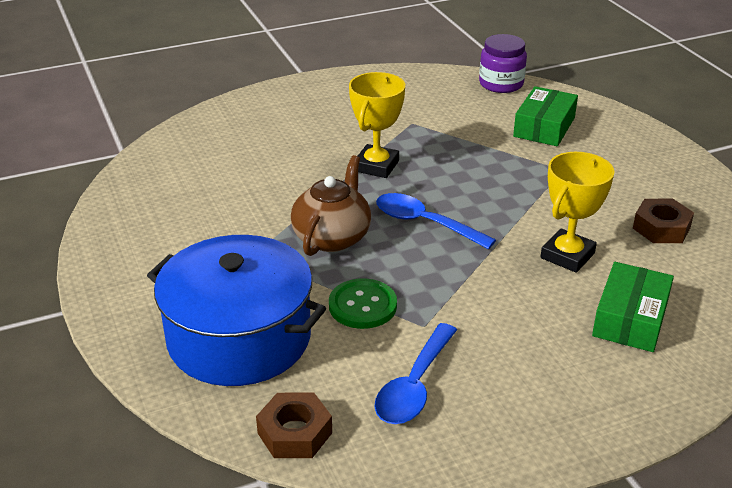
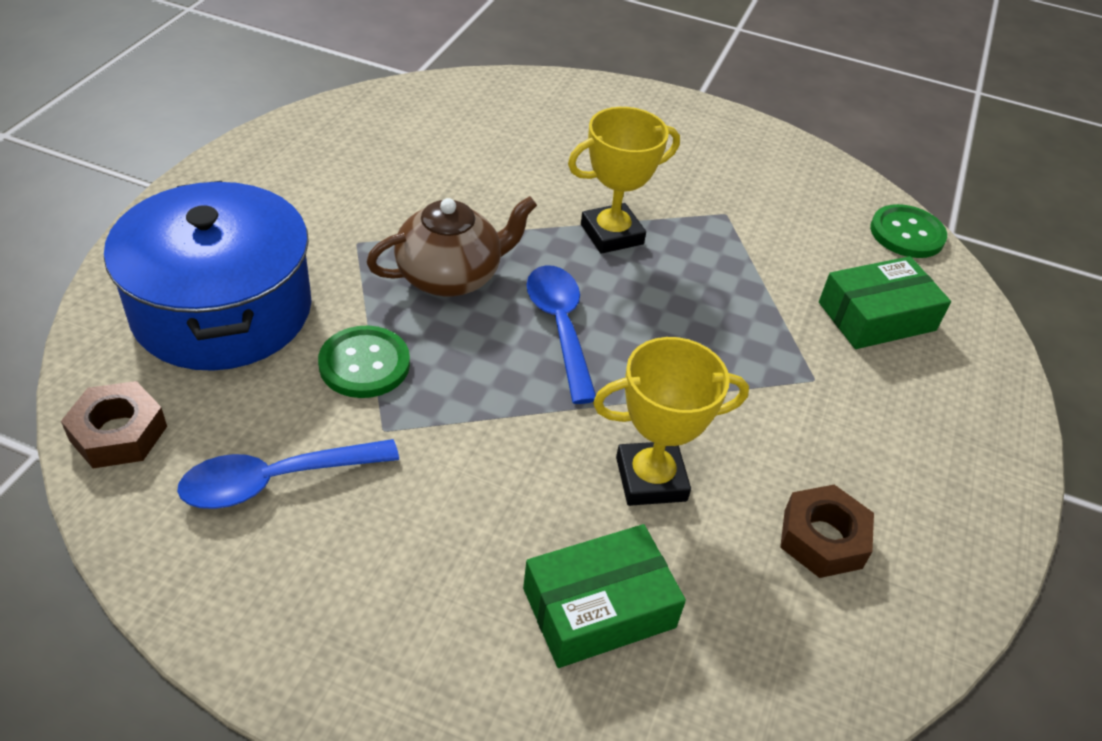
camera: 40 degrees right, 10 degrees up
(501, 84) = (907, 234): purple jar -> green button

